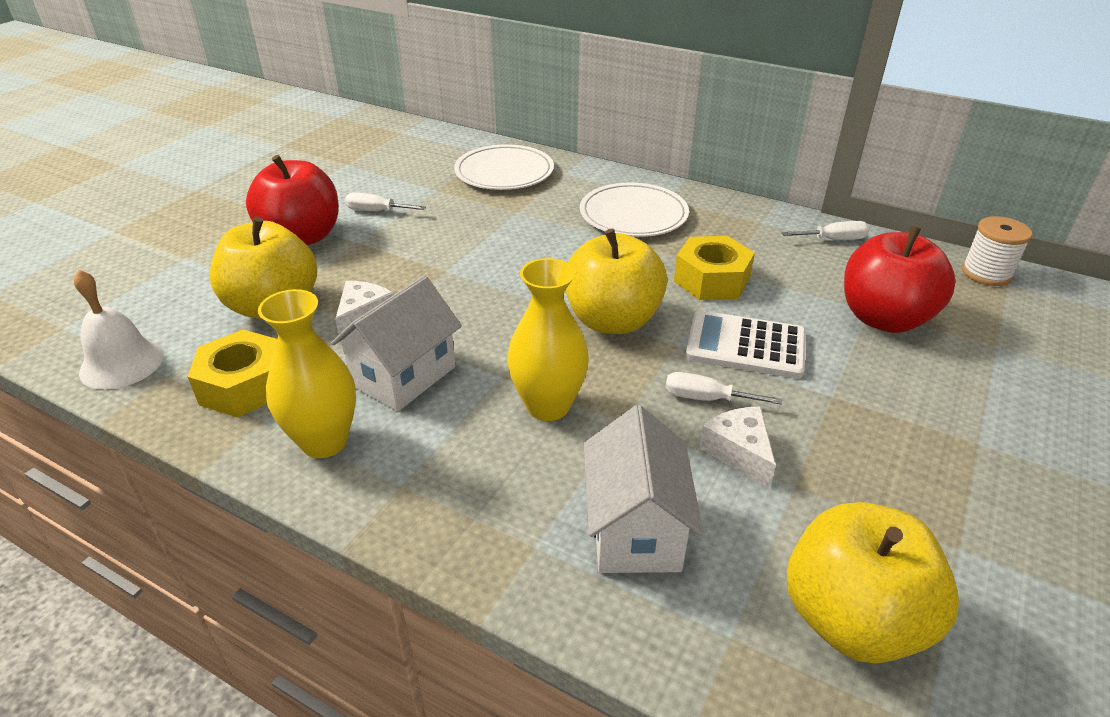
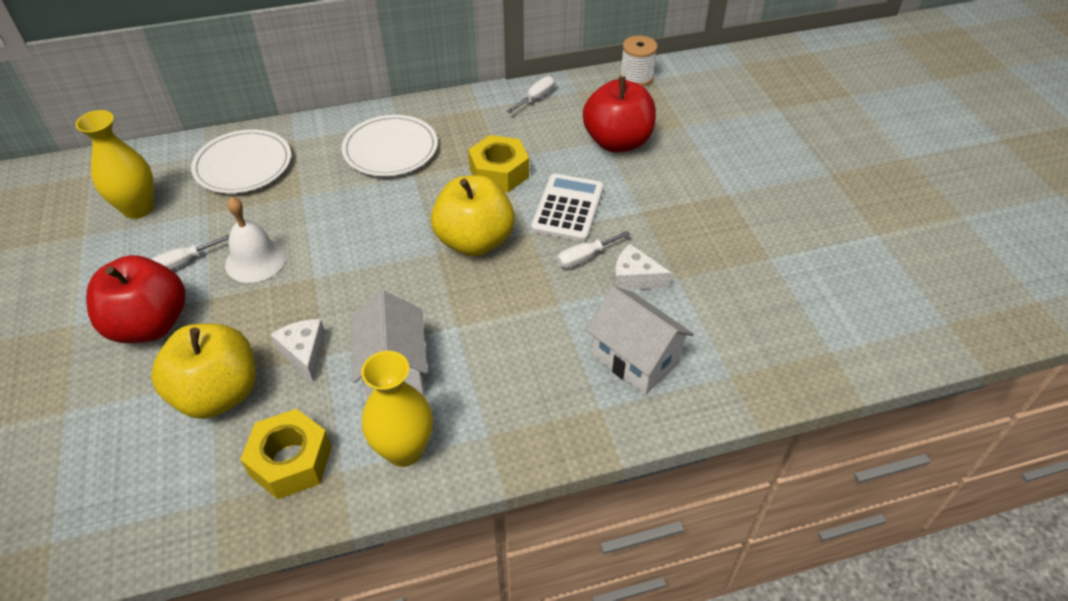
camera: 45 degrees left, 10 degrees up
(122, 363) = (160, 523): white bell -> white bell (255, 260)
(548, 406) = (507, 325): yellow vase -> yellow vase (138, 208)
(745, 346) = (568, 208): white calculator -> white calculator turned 135 degrees clockwise
(852, 619) = (764, 327): yellow apple -> none

